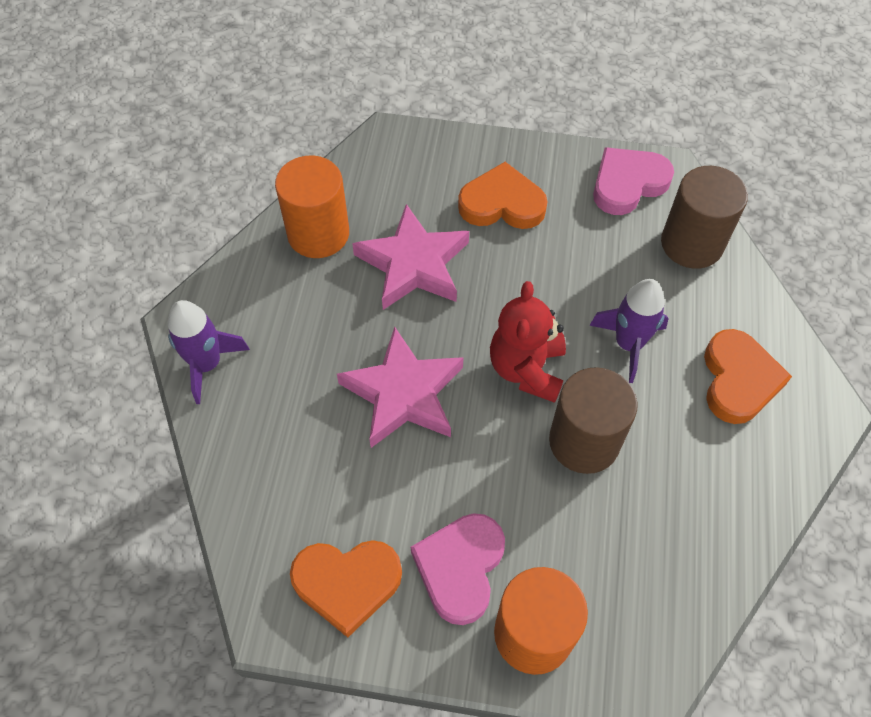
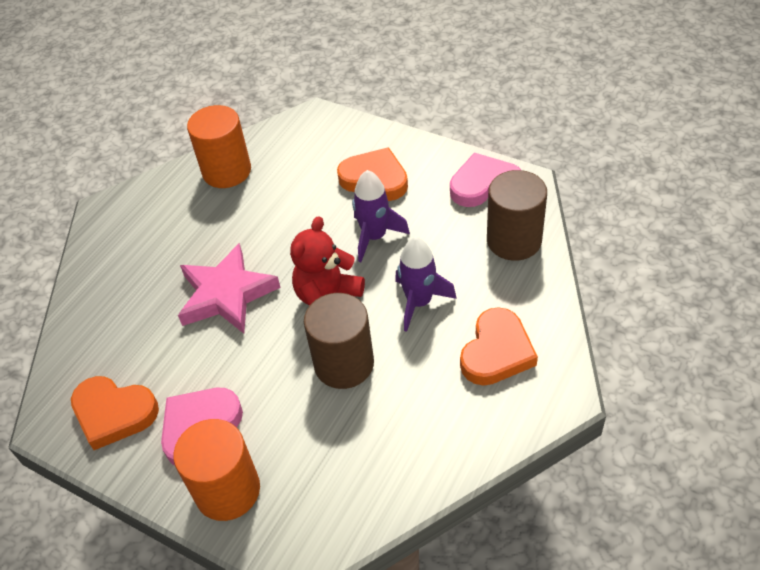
camera: 25 degrees right, 10 degrees down
(207, 364) = (102, 241): purple rocket -> purple rocket (374, 237)
(413, 264) = (284, 207): pink star -> none

